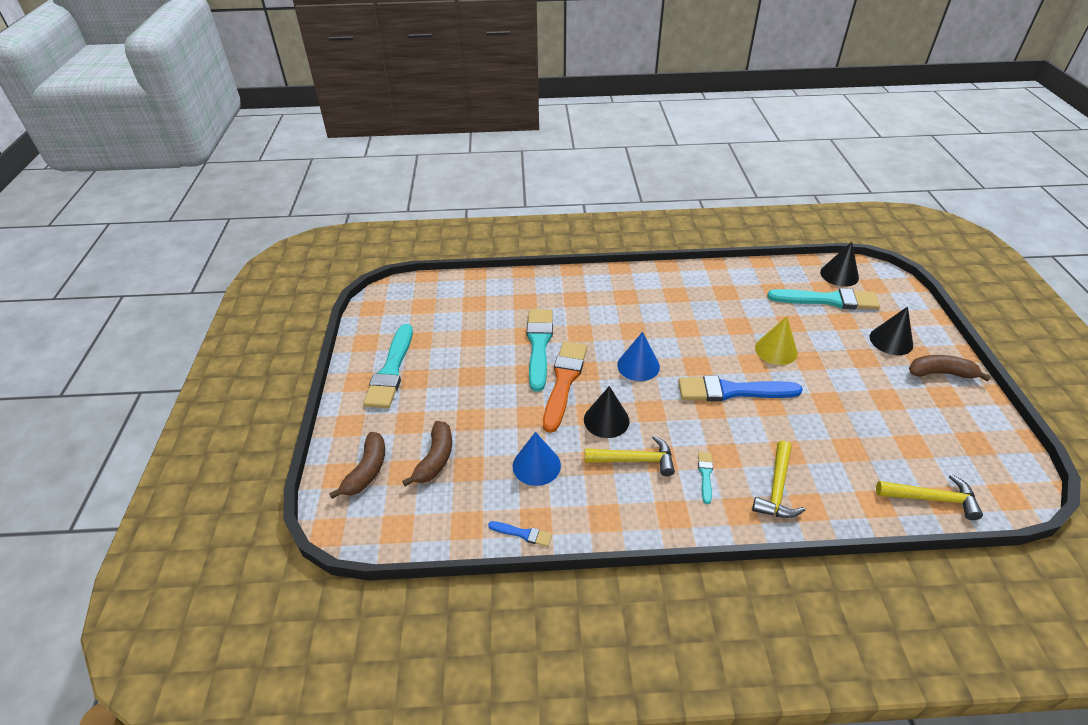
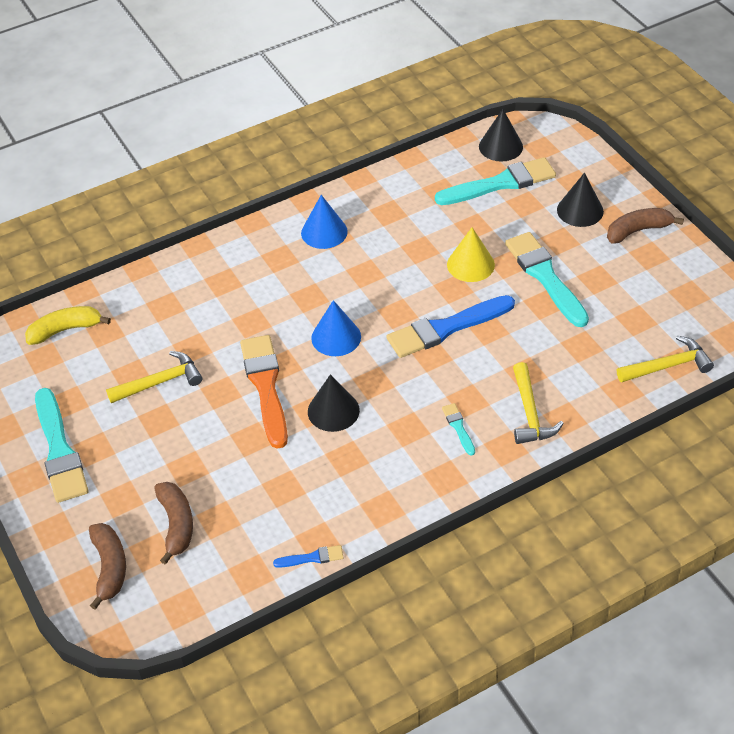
camera: 25 degrees left, 5 degrees up
(449, 293) = (65, 330): none -> yellow banana
(536, 465) = (287, 487): blue cone -> blue cone (324, 232)
(539, 345) = (213, 354): turquoise brush -> turquoise brush (545, 276)
(634, 460) = (383, 440): yellow hammer -> yellow hammer (160, 382)

